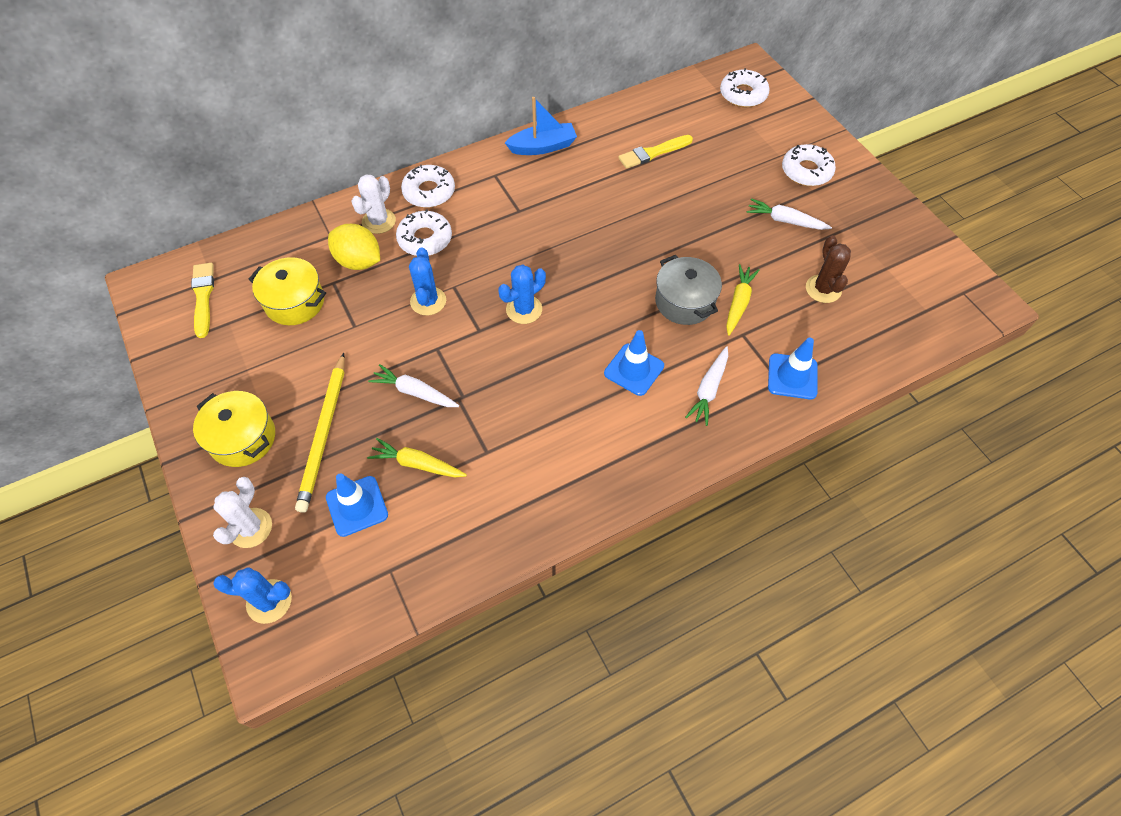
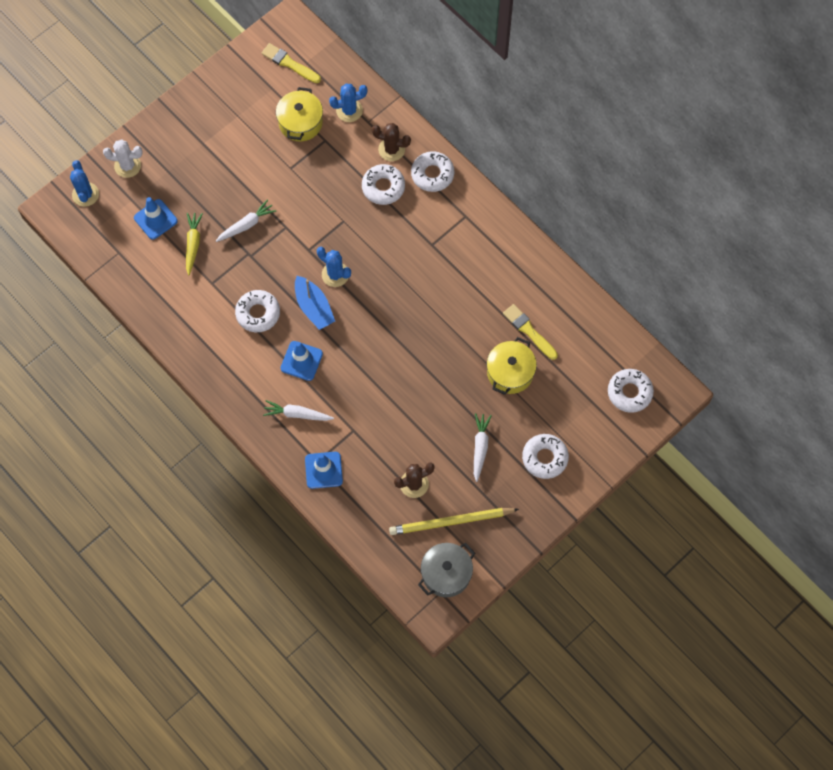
camera: 75 degrees right, 10 degrees up
(203, 297) = (289, 63): yellow brush -> yellow brush turned 120 degrees counterclockwise
(243, 438) = (186, 135): yellow pot -> yellow pot (510, 372)
(324, 433) = (201, 181): yellow pencil -> yellow pencil (451, 522)
(359, 261) = (349, 150): yellow lemon -> none
(379, 221) = (391, 149): white cactus -> brown cactus
(414, 392) = (246, 225): white carrot -> white carrot turned 45 degrees clockwise
(428, 301) = (325, 208): blue cactus -> blue cactus (349, 110)
(543, 147) = (509, 243): blue boat -> blue boat (314, 307)
(551, 405) = (258, 313): none -> white donut
(684, 302) = (373, 384): grey pot -> grey pot (446, 574)
(738, 303) = (382, 423): yellow carrot -> none

